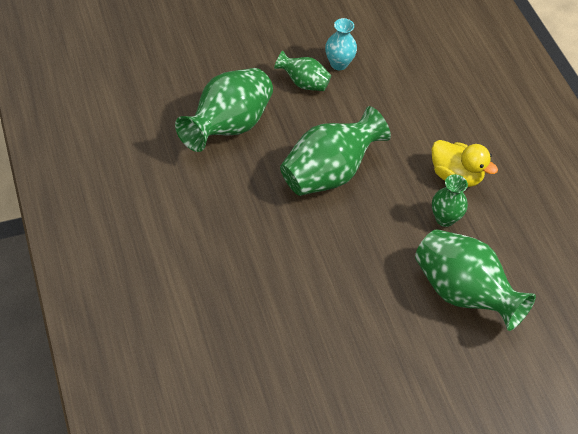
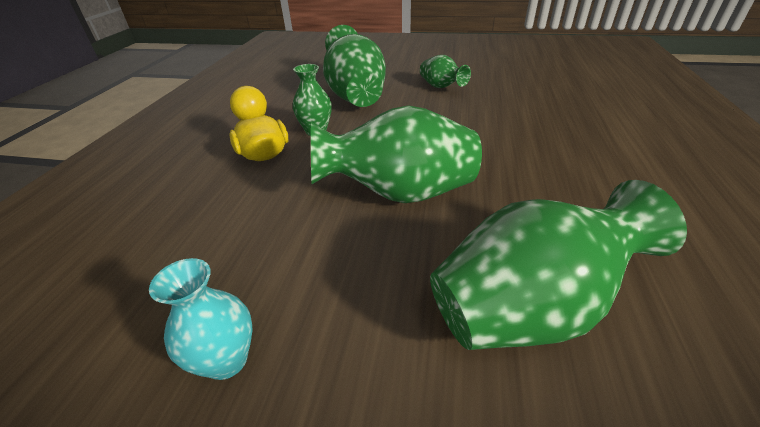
camera: 145 degrees left, 15 degrees down
(303, 83) = (332, 343): green vase -> green vase (441, 87)

